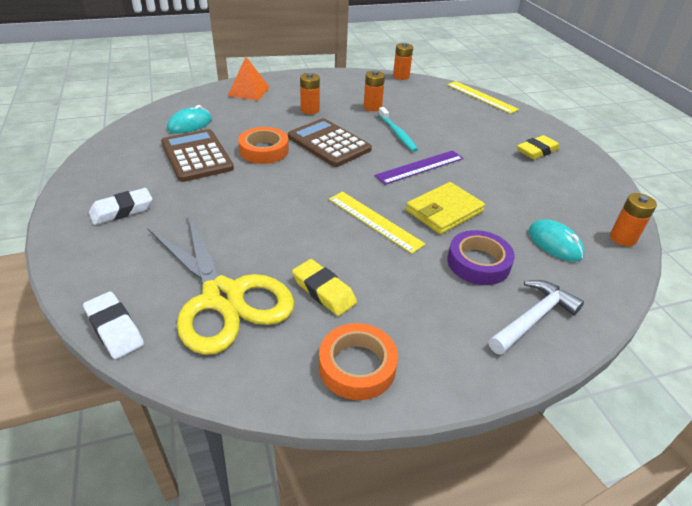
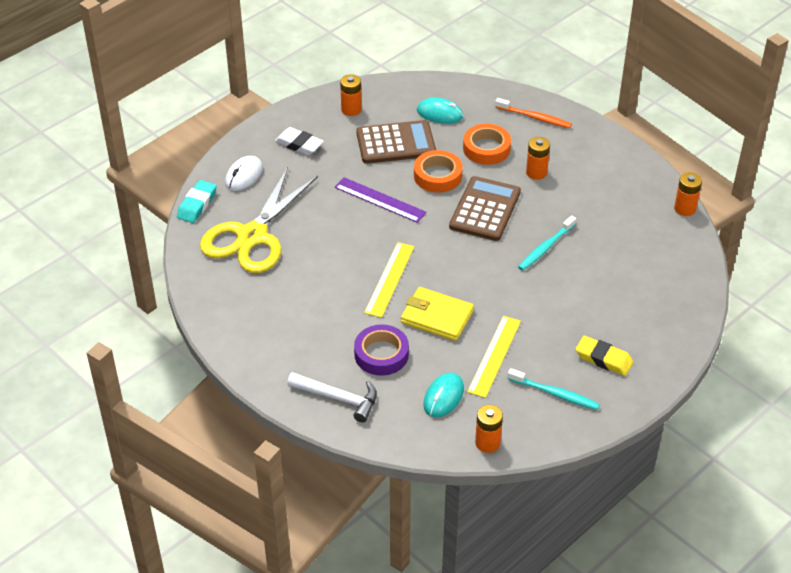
camera: 65 degrees right, 5 degrees up
(114, 328) = (197, 204): white eraser -> turquoise eraser
(116, 267) = (244, 176): none -> white mouse
(197, 156) = (396, 143): brown calculator -> brown calculator turned 45 degrees clockwise
(249, 91) = (534, 117): orange pyramid -> orange toothbrush
(324, 291) = (290, 281): yellow eraser -> none
(357, 366) = (236, 321): orange tape -> orange tape (486, 148)
(372, 107) = (585, 212): orange battery -> orange battery (351, 109)
(420, 167) = (496, 282): purple ruler -> purple ruler (380, 200)
(481, 97) = (697, 288): yellow ruler -> yellow ruler (494, 356)
(569, 184) = (554, 393): none -> turquoise toothbrush

